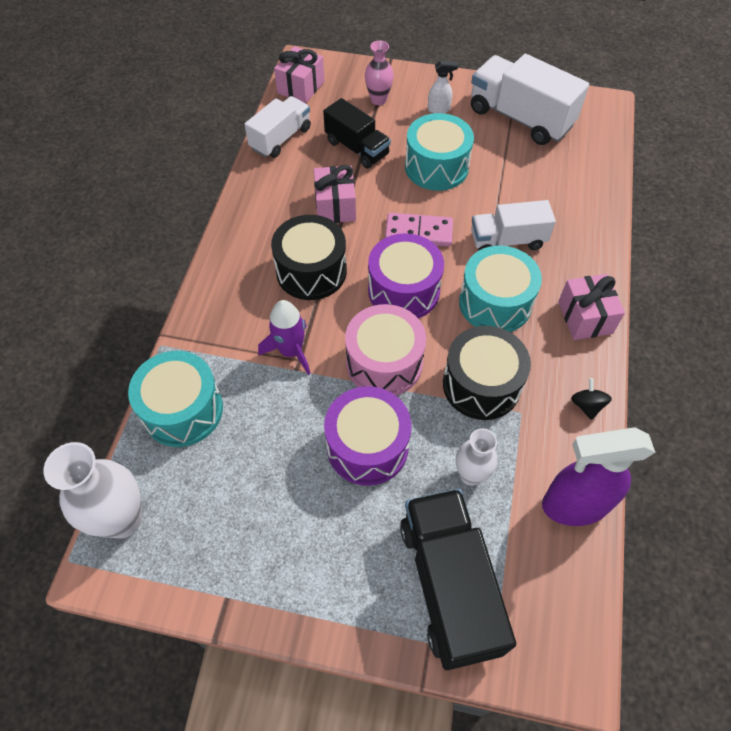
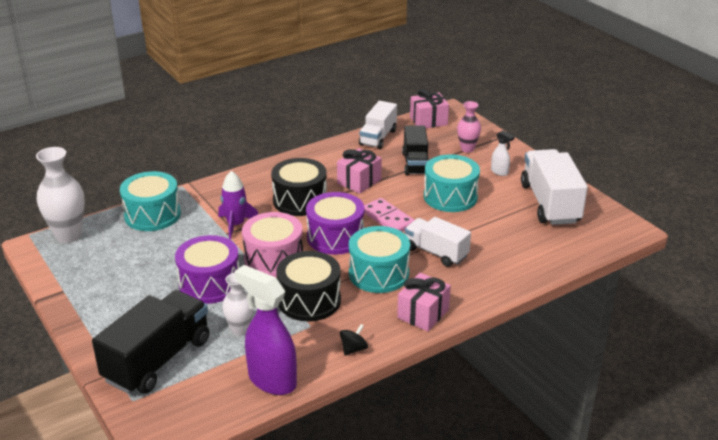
camera: 45 degrees right, 25 degrees down
(280, 139) = (378, 137): white truck -> white truck turned 120 degrees clockwise

